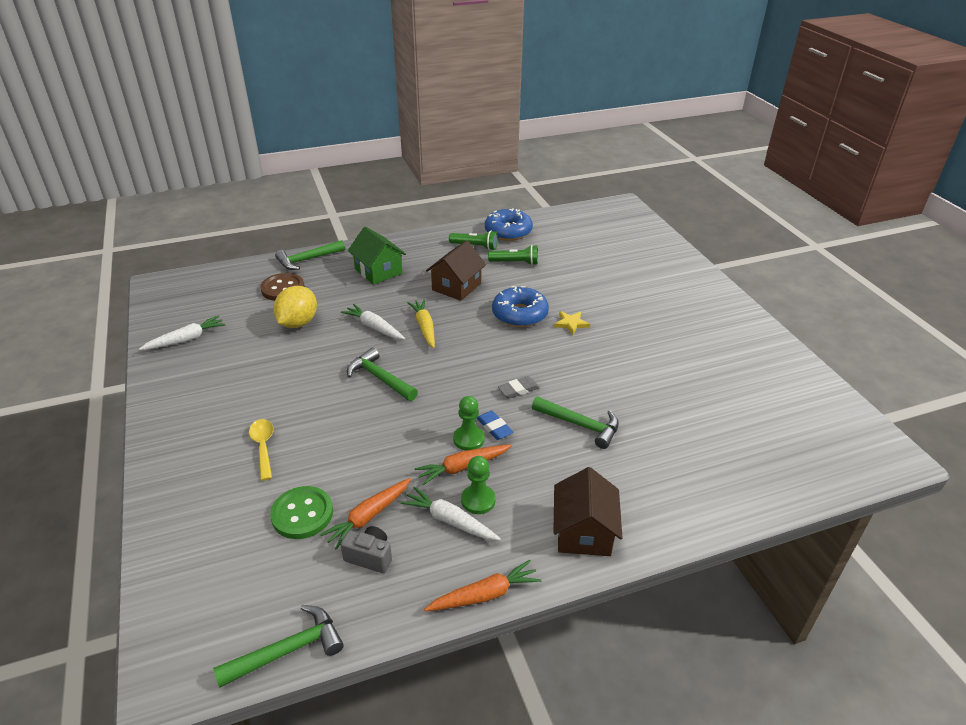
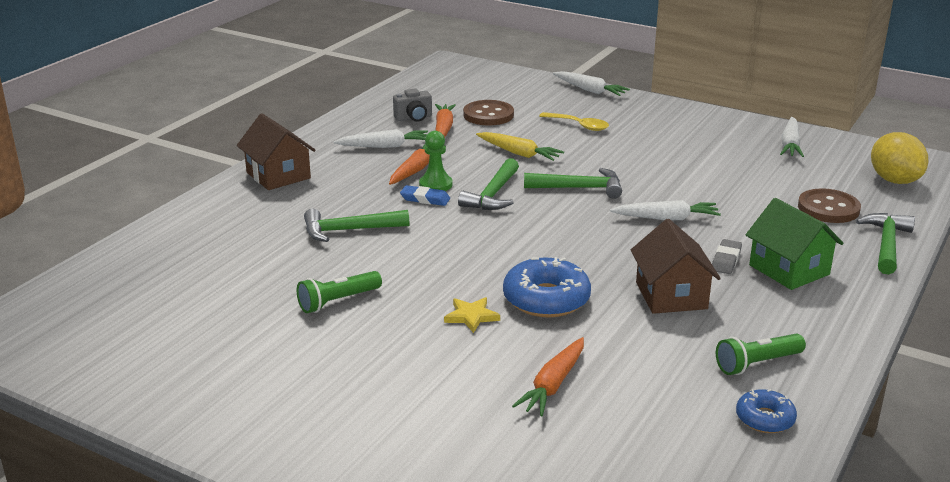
camera: 140 degrees right, 10 degrees down
(160, 496) = (589, 90): none -> white carrot
(288, 650) = (404, 84): green hammer -> green hammer (493, 194)
(298, 323) = (739, 191): yellow lemon -> yellow lemon (894, 180)
(302, 514) = (488, 115): green button -> brown button
(378, 271) = (789, 270): green house -> green house turned 45 degrees clockwise
(424, 327) = (620, 240): yellow carrot -> yellow carrot (518, 153)
(478, 500) = (378, 160): green pawn -> none
(484, 595) = (318, 131): orange carrot -> orange carrot (553, 384)
(508, 231) = (765, 419): blue donut -> blue donut, size x0.57
(515, 263) = (662, 366): green flashlight -> green flashlight (338, 301)
(518, 390) = (442, 231): grey eraser -> grey eraser (726, 260)

